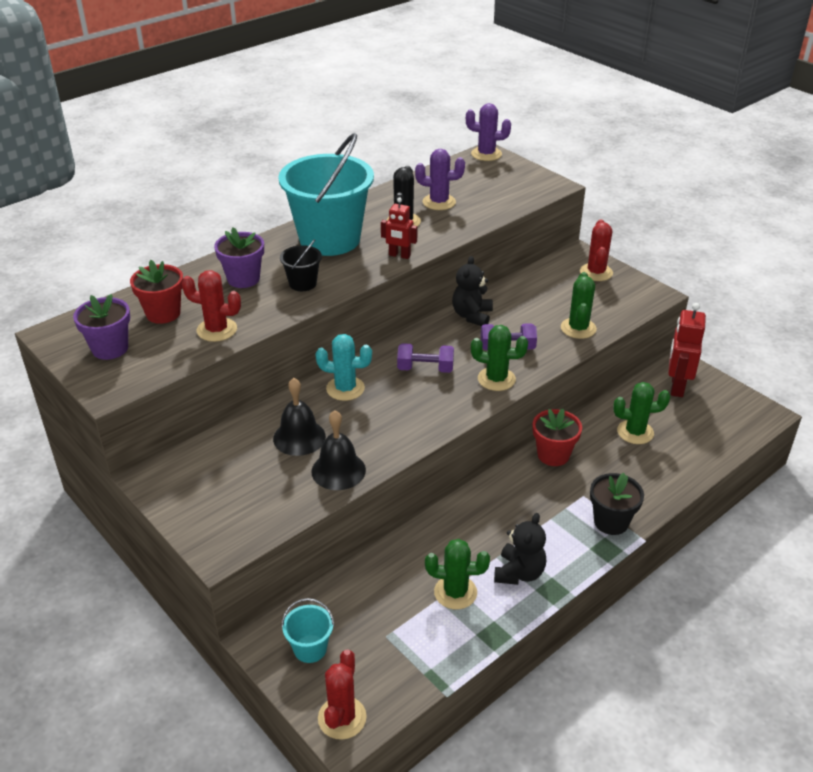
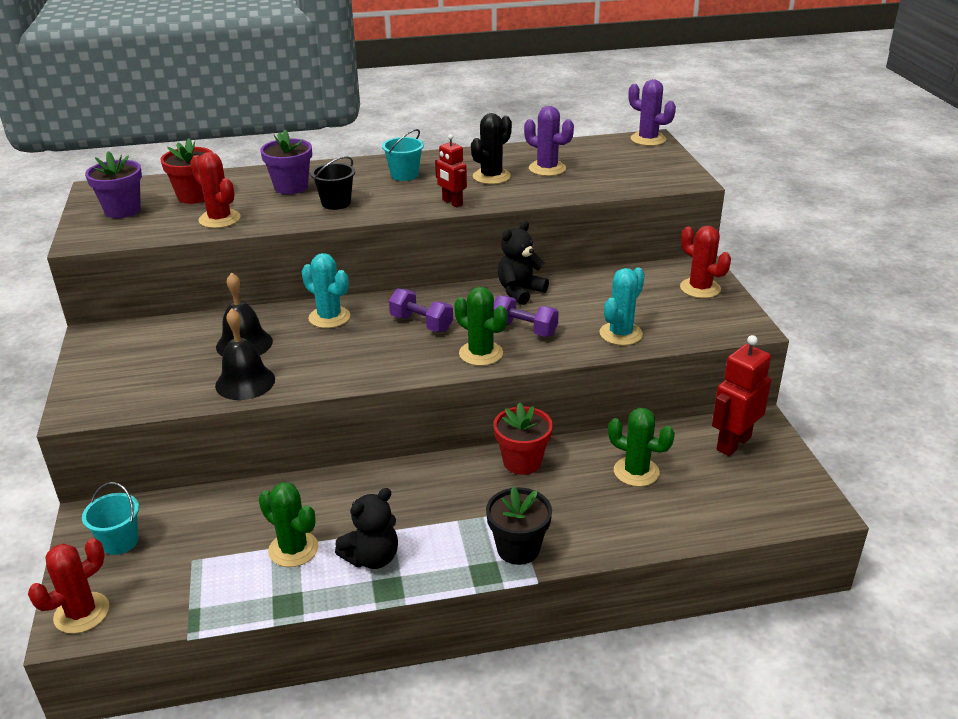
camera: 30 degrees right, 5 degrees down
(329, 239) = (404, 175): turquoise bucket -> turquoise bucket, size x0.42
(578, 328) = (621, 334): green cactus -> turquoise cactus
(596, 272) = (700, 288): red cactus -> red cactus turned 75 degrees counterclockwise

